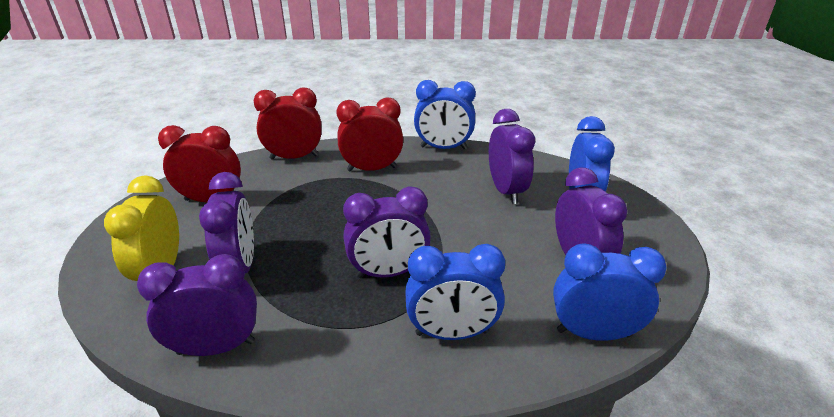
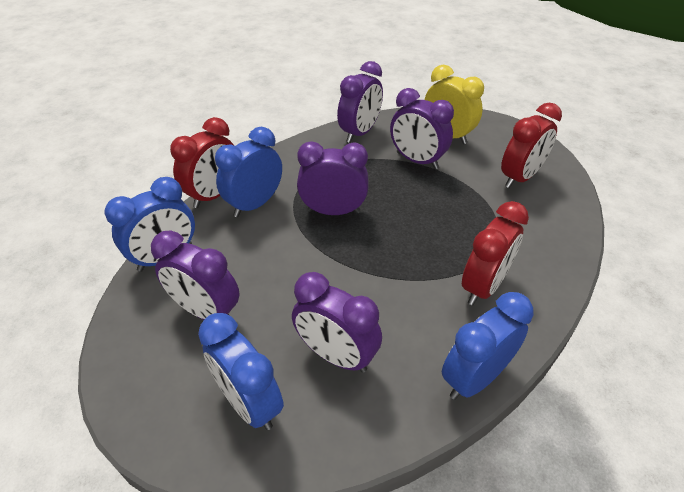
camera: 135 degrees right, 10 degrees up
(294, 157) = (559, 248): red clock -> red clock (214, 195)
(388, 272) = (333, 211): purple clock -> purple clock turned 60 degrees clockwise

